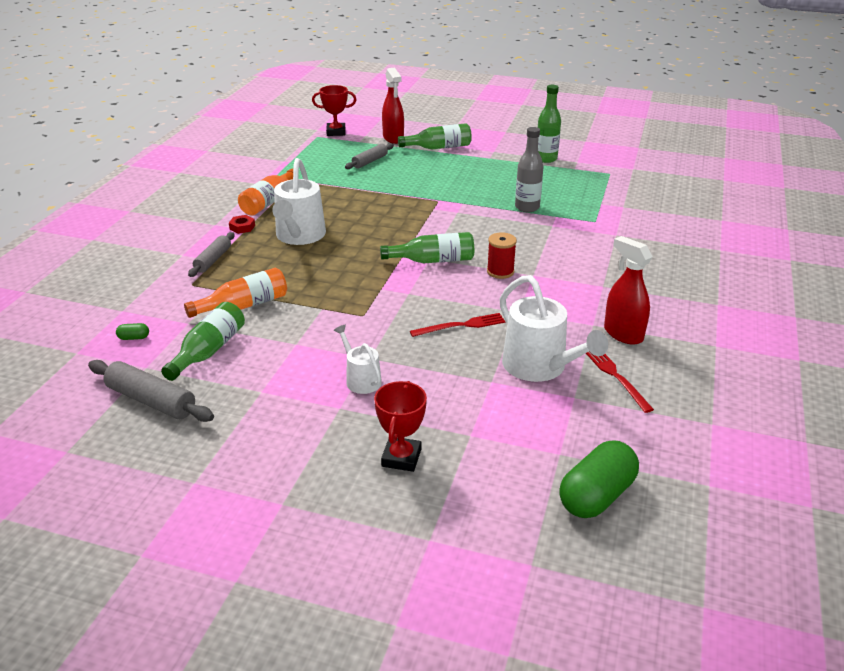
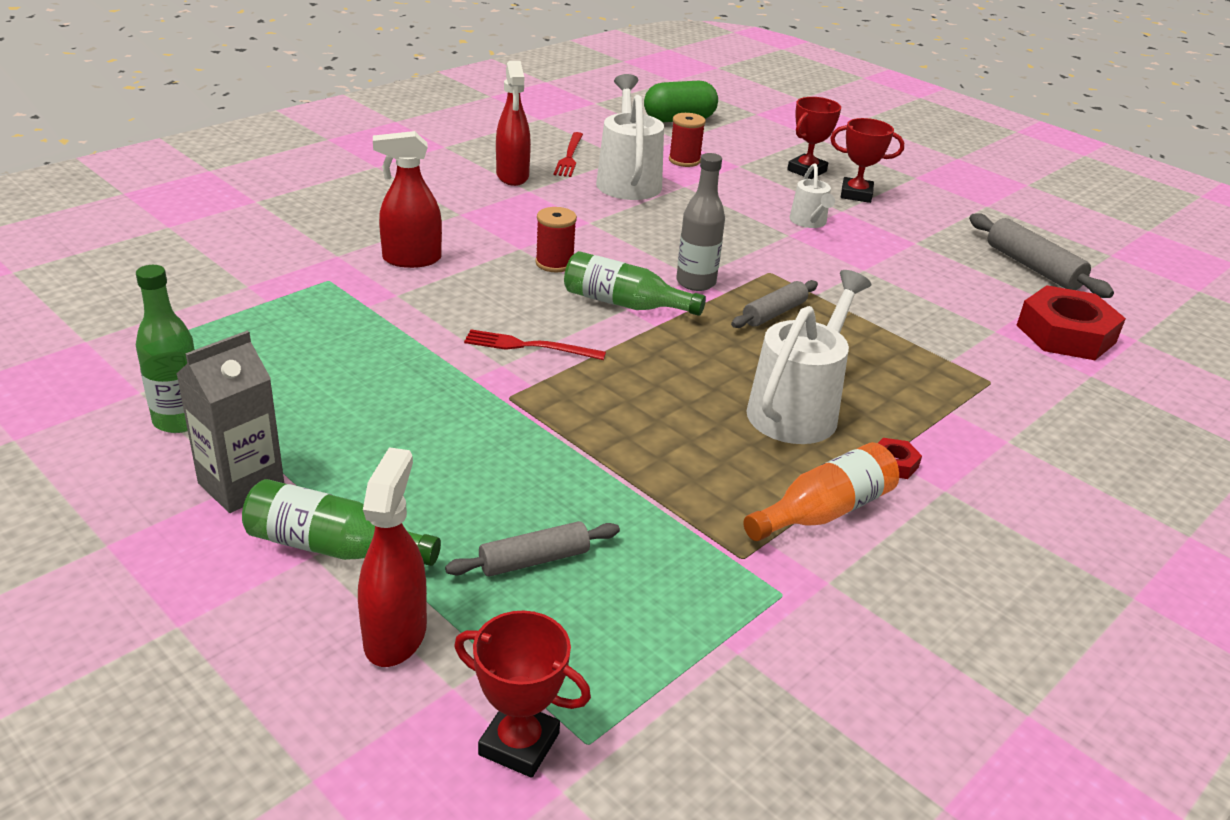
camera: 155 degrees left, 0 degrees up
(134, 338) = (1066, 334): green capsule -> red nut
(209, 351) = (969, 292): green bottle -> none
(213, 260) = (954, 412): grey rolling pin -> grey rolling pin (774, 313)
(244, 306) = (917, 328): orange bottle -> none
(335, 439) = (856, 194): none -> red trophy
(461, 325) = (666, 230): red fork -> red fork (529, 346)
(492, 151) = (241, 485): none -> grey carton
(523, 418) = (684, 160): none -> red spool
(527, 207) = (385, 333): grey bottle -> grey bottle (696, 282)
(577, 245) = (411, 259): none -> red spray bottle

